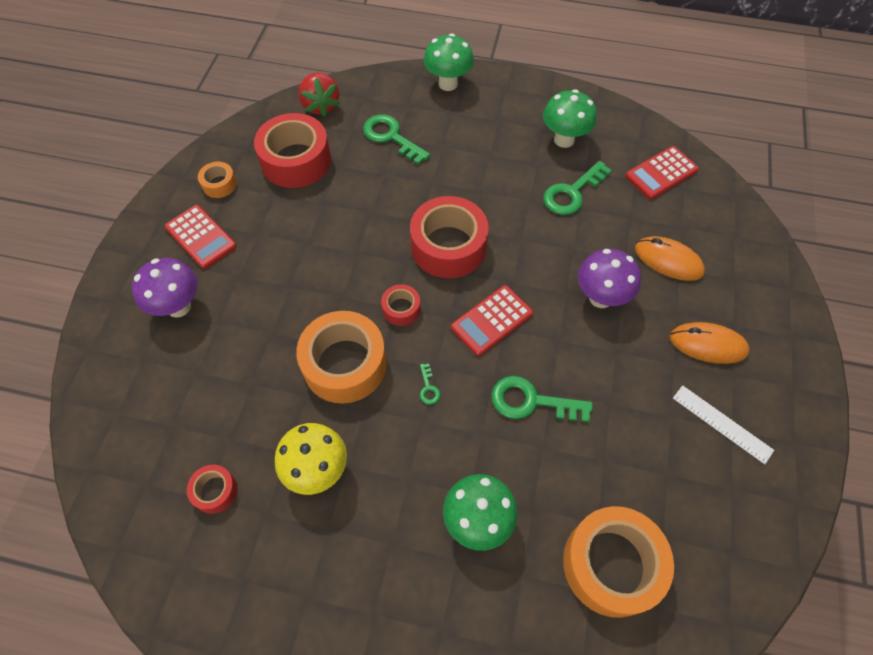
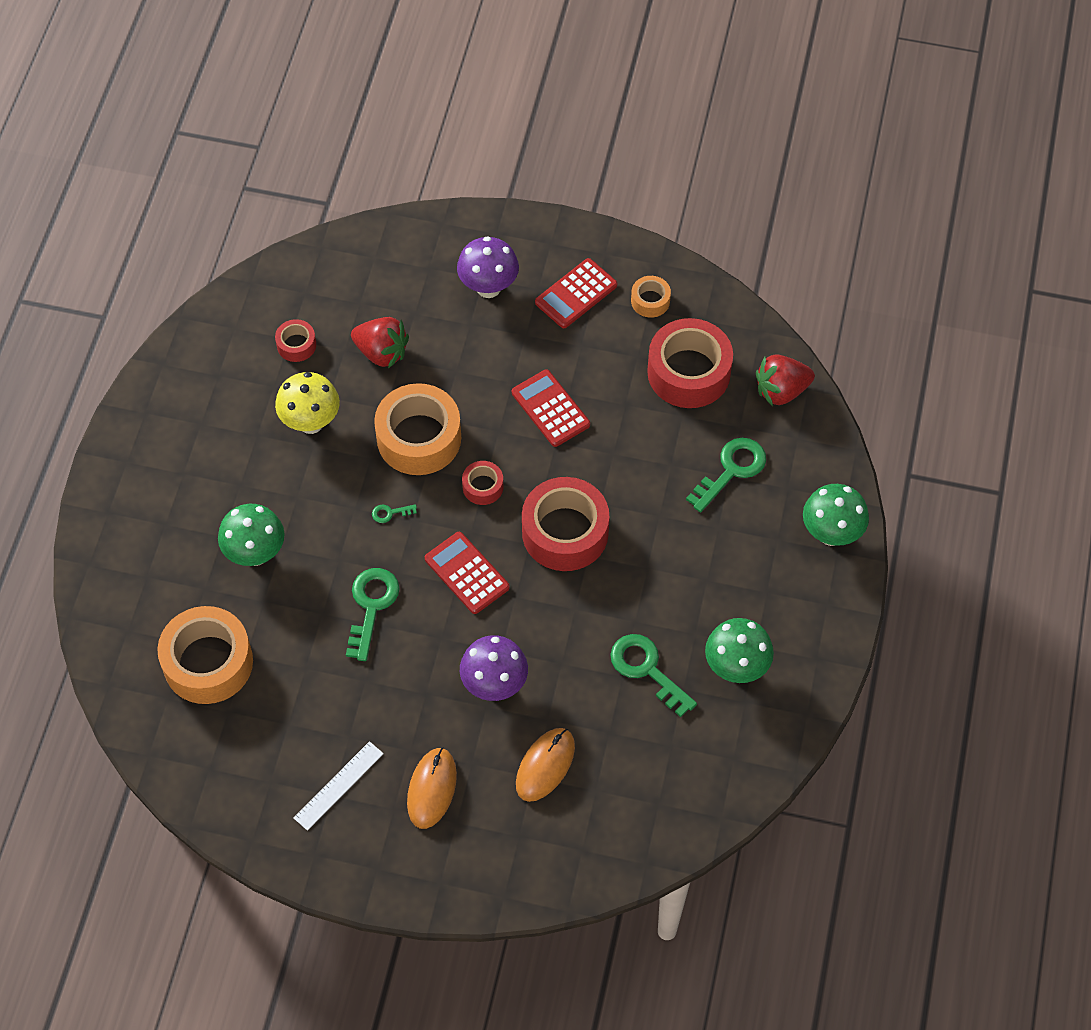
camera: 90 degrees right, 0 degrees up
(239, 402) = (381, 352): none -> red strawberry
(661, 173) = (682, 779): red calculator -> red calculator (550, 409)

